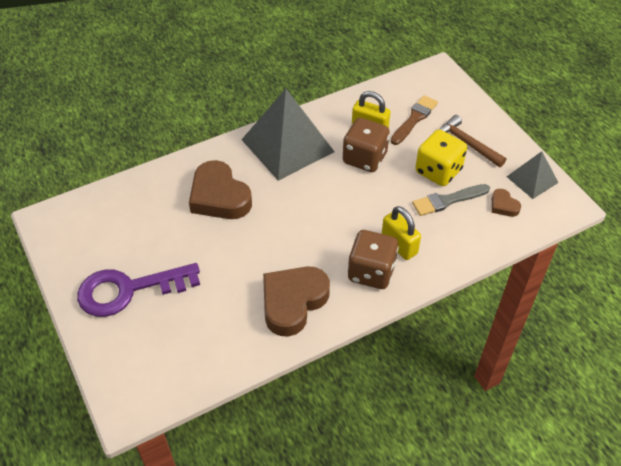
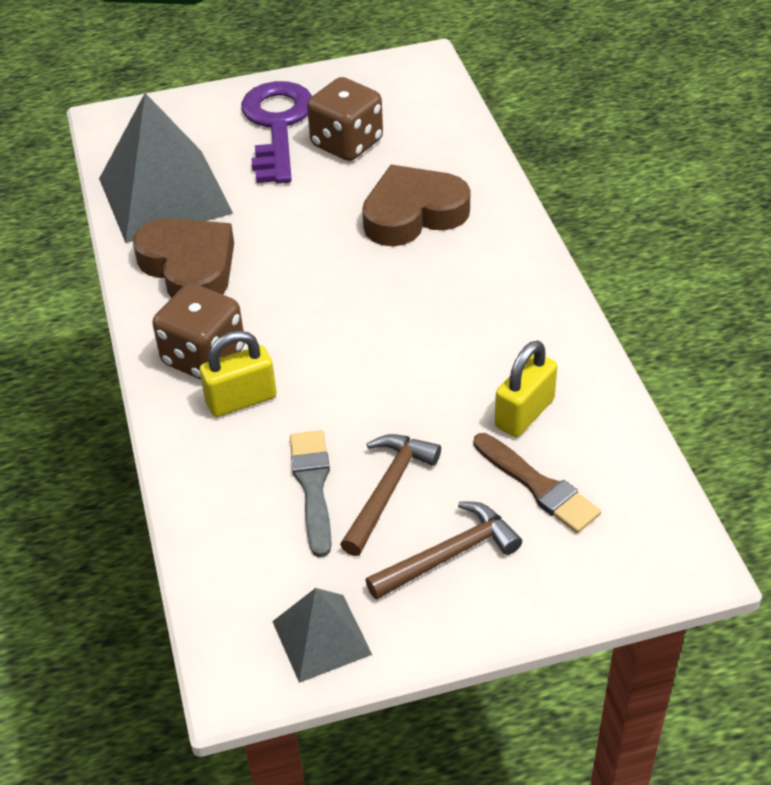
camera: 105 degrees right, 5 degrees down
(287, 145) = (506, 299): grey pyramid -> grey pyramid (165, 195)
(364, 158) = (449, 392): brown dice -> brown dice (347, 143)
(438, 171) = (388, 490): yellow dice -> brown hammer
(503, 205) = (272, 568): brown heart -> none

